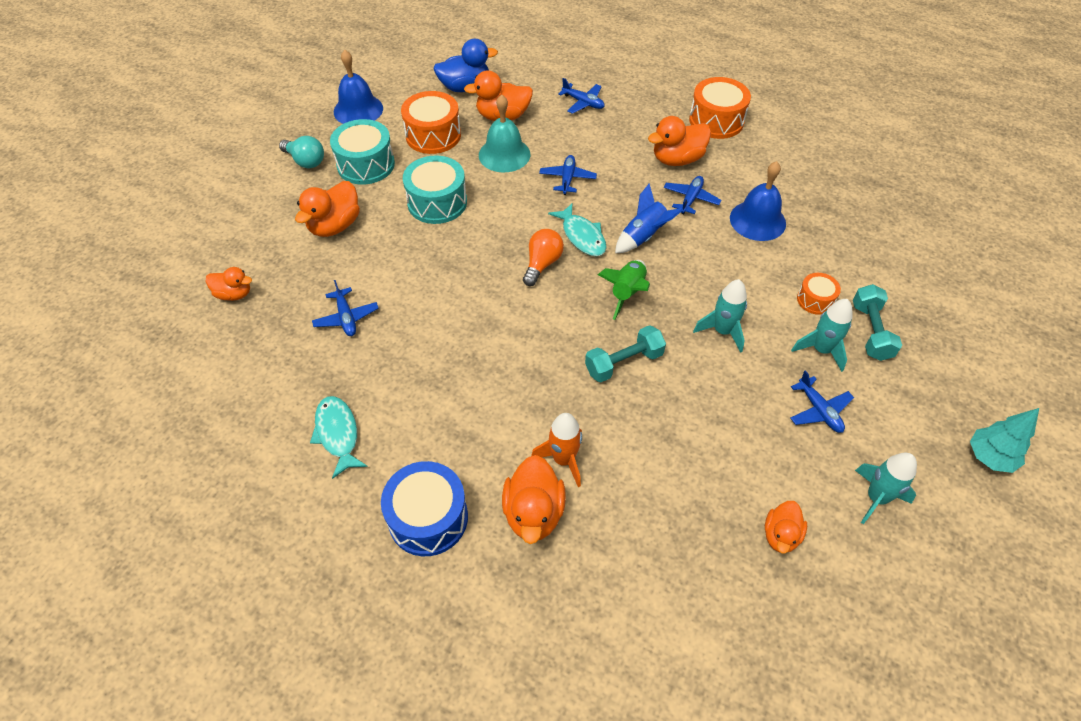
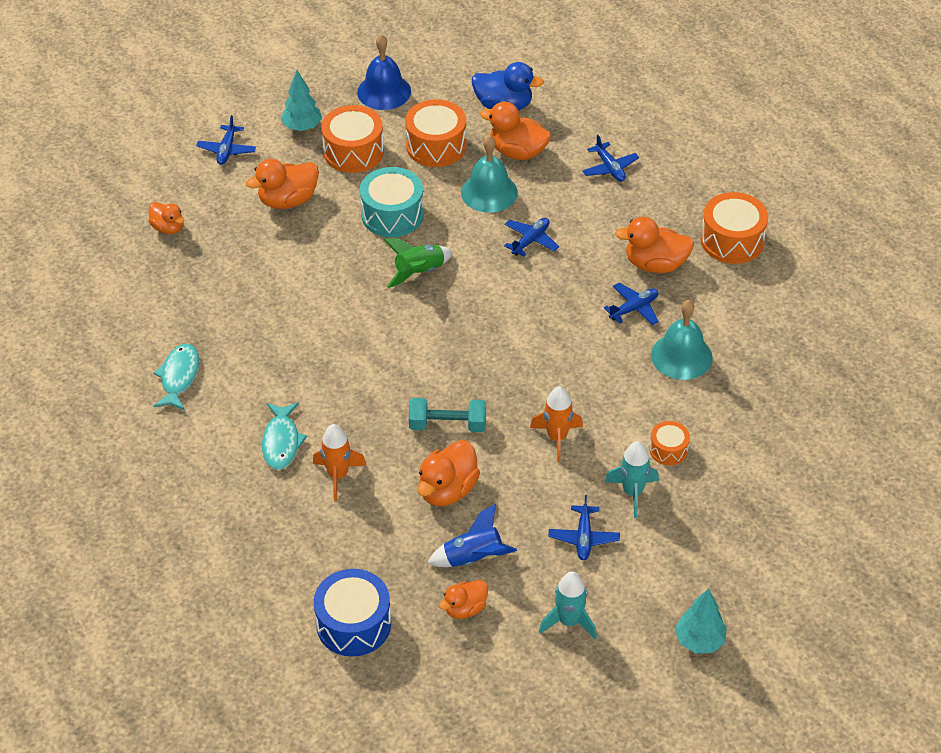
camera: 30 degrees right, 5 degrees down
(306, 161) = (302, 127): turquoise light bulb -> turquoise tree
(346, 317) = (245, 286): blue plane -> blue plane (227, 150)
(366, 164) = (353, 151): turquoise drum -> orange drum
(428, 518) = (205, 468): blue drum -> blue drum (353, 624)
(533, 513) = (286, 502): orange duck -> orange duck (447, 490)
(542, 264) = (444, 311): orange light bulb -> none
(582, 236) = (500, 301): turquoise fish -> turquoise fish (281, 442)
(627, 293) = (499, 368): green rocket -> green rocket (419, 272)
(644, 236) = (557, 325): blue rocket -> blue rocket (473, 558)
(722, 331) = (557, 438): turquoise rocket -> orange rocket
(757, 220) = (681, 356): blue bell -> turquoise bell
(871, 331) = (694, 498): turquoise dumbbell -> none

